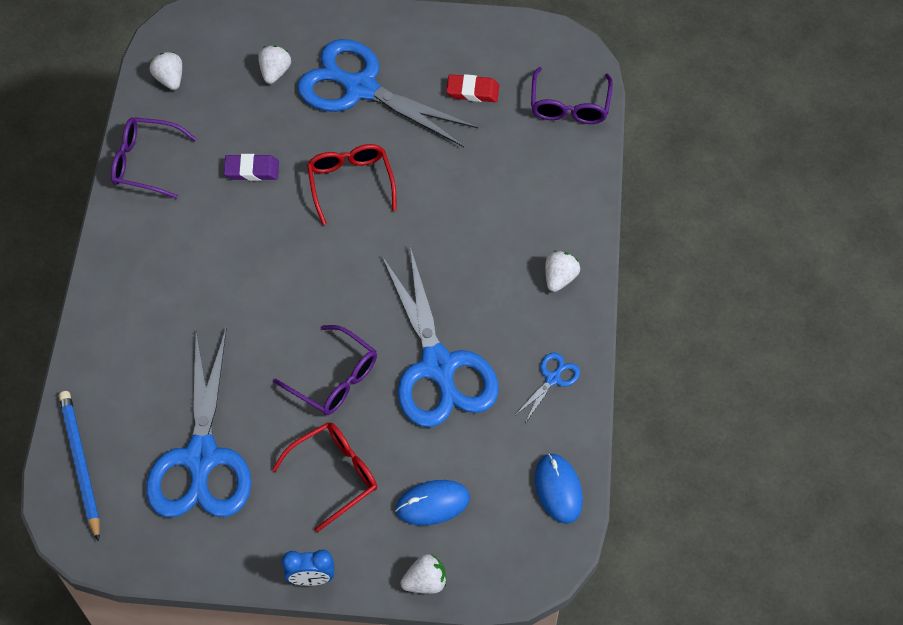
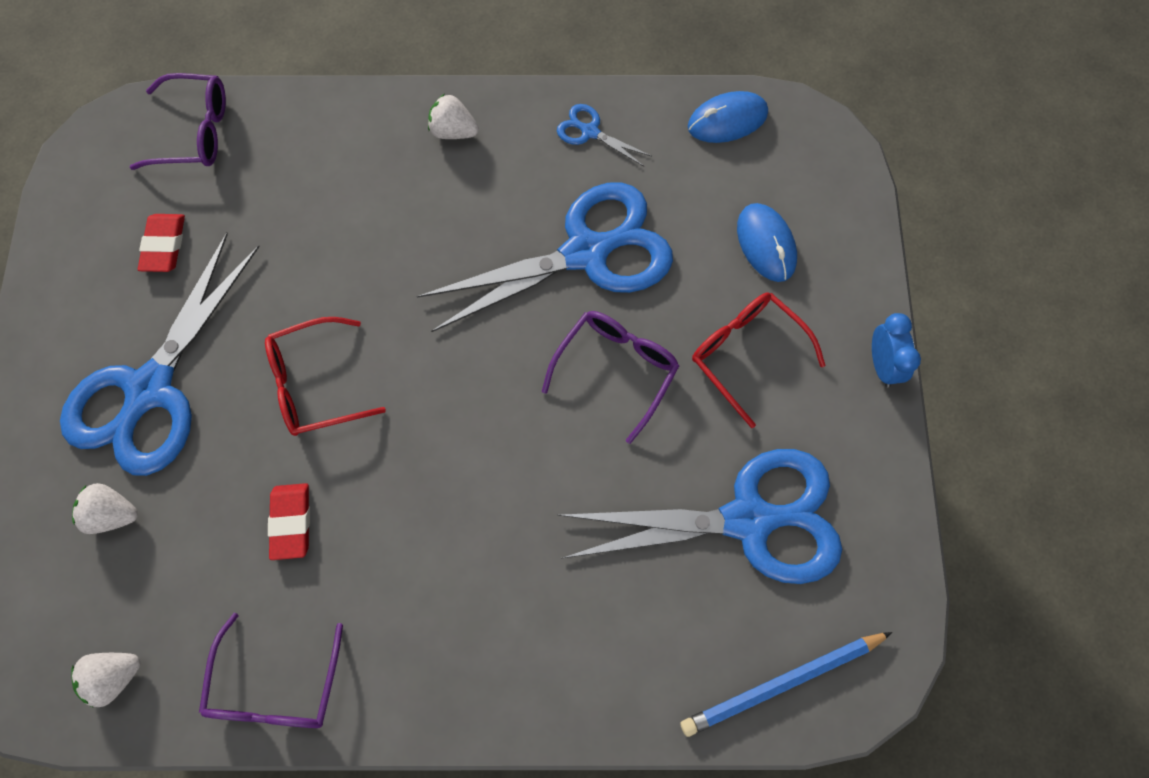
camera: 95 degrees left, 10 degrees up
(252, 170) = (291, 522): purple eraser -> red eraser
(425, 582) = (861, 243): white strawberry -> none

